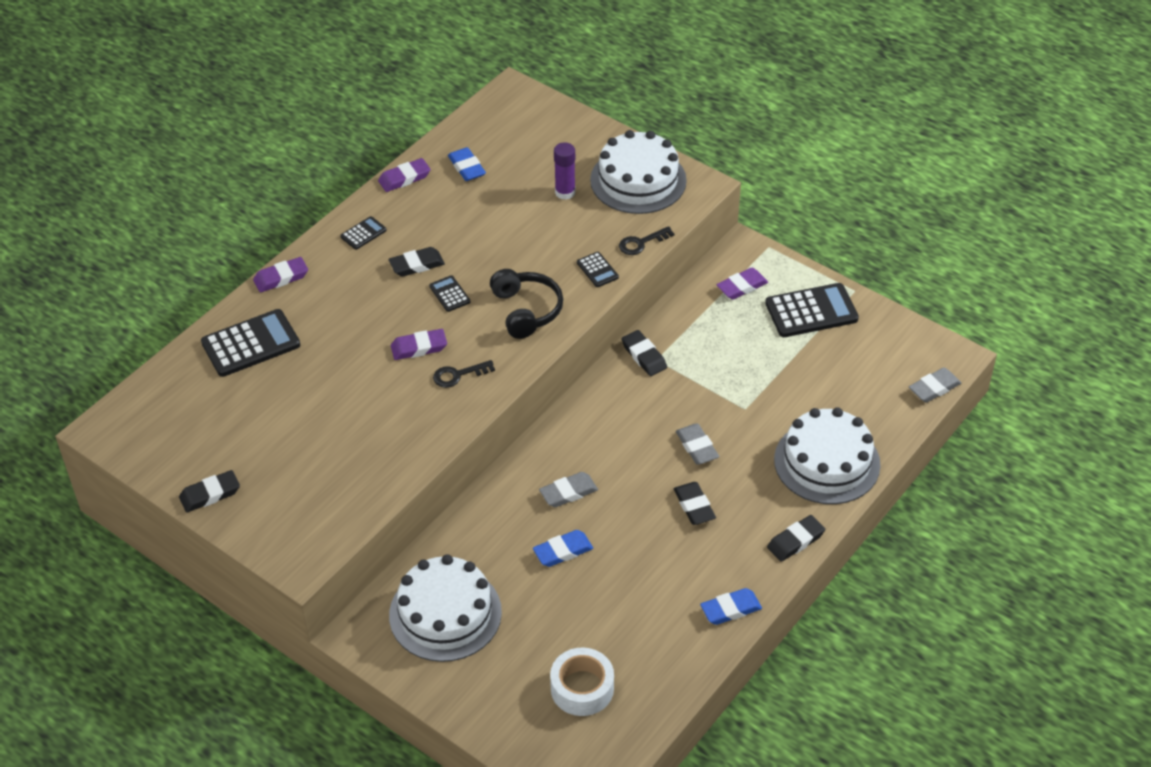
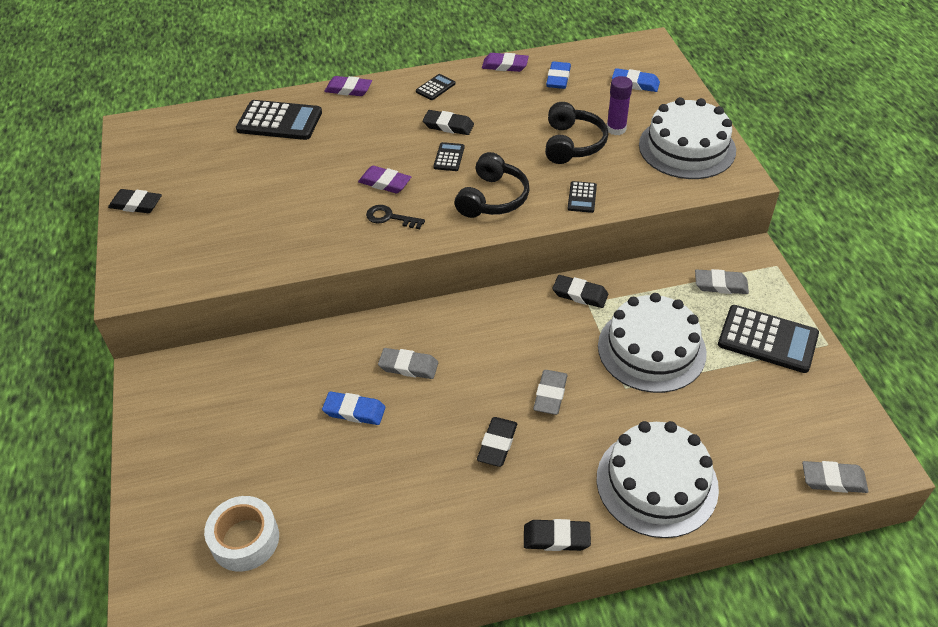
camera: 40 degrees right, 0 degrees up
(363, 233) = (435, 87): black calculator -> black calculator turned 45 degrees counterclockwise
(445, 613) = (219, 401): white cake -> white cake (651, 349)
(542, 225) = (572, 144): none -> black headphones
(641, 243) = (641, 195): black key -> none
(644, 356) = (580, 294): black eraser -> black eraser turned 75 degrees counterclockwise
(730, 609) = (435, 560): blue eraser -> blue eraser (635, 83)
(742, 286) = (720, 285): purple eraser -> grey eraser

